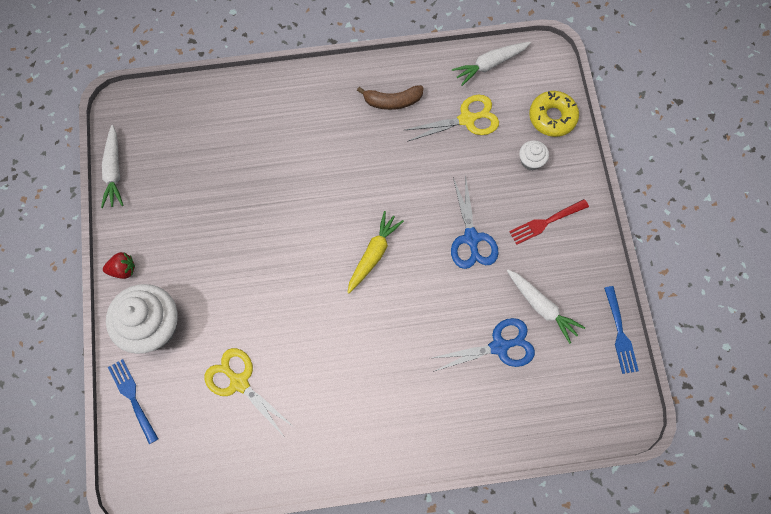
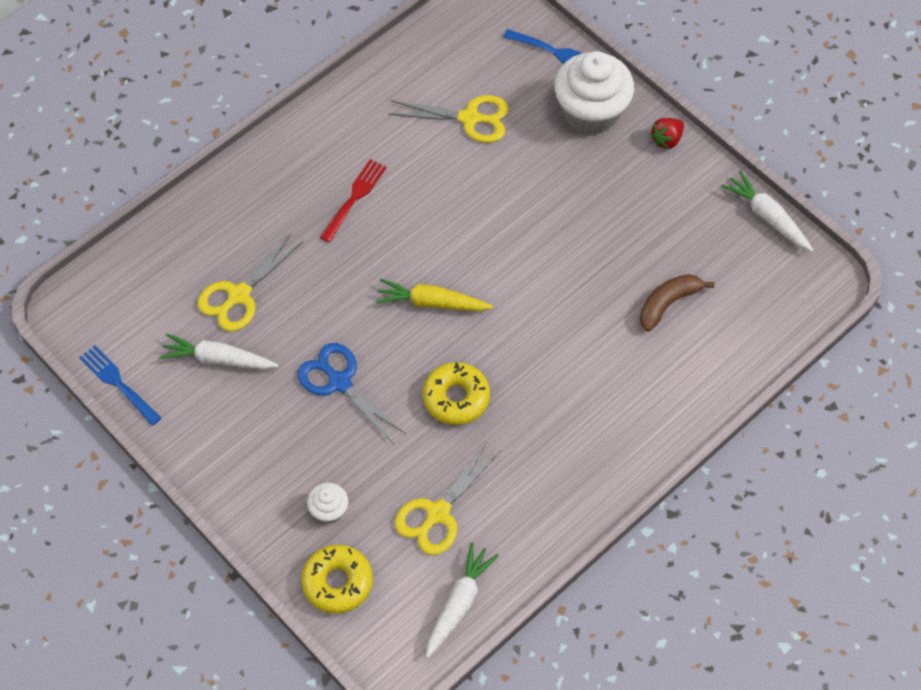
camera: 145 degrees right, 10 degrees down
(373, 254) = (432, 303): yellow carrot -> yellow carrot turned 105 degrees clockwise
(392, 101) = (540, 479): brown banana -> brown banana (668, 303)
(405, 181) = (456, 398): none -> yellow donut
(499, 346) = (239, 295): blue scissors -> yellow scissors
(545, 222) = (268, 450): red fork -> red fork (354, 197)

